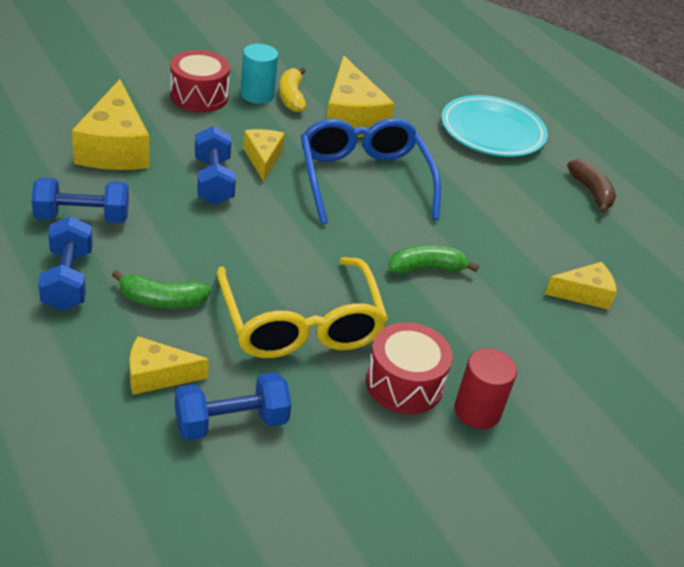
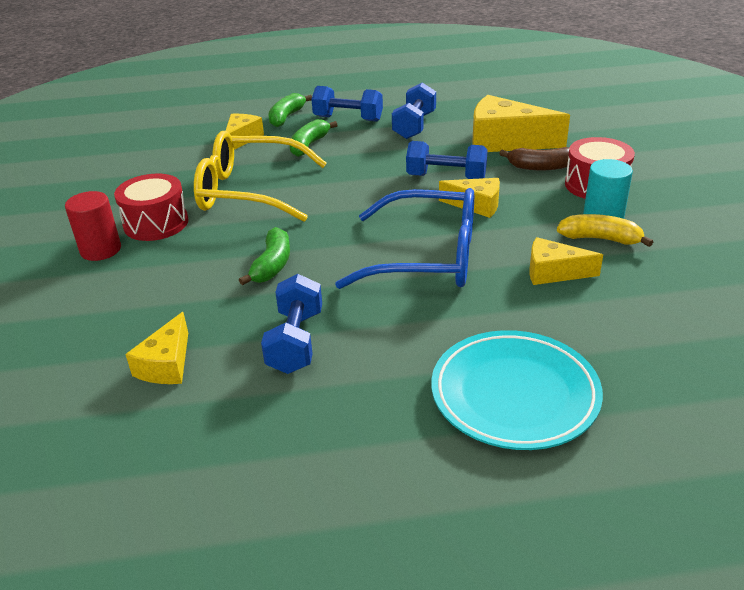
camera: 120 degrees right, 5 degrees down
(70, 346) = (286, 117): none -> green banana
(231, 422) = (184, 156): blue dumbbell -> blue dumbbell (296, 341)
(351, 118) = (553, 272): yellow cheese -> yellow cheese, size x0.57
(591, 192) = (339, 456): brown banana -> brown banana (541, 167)

